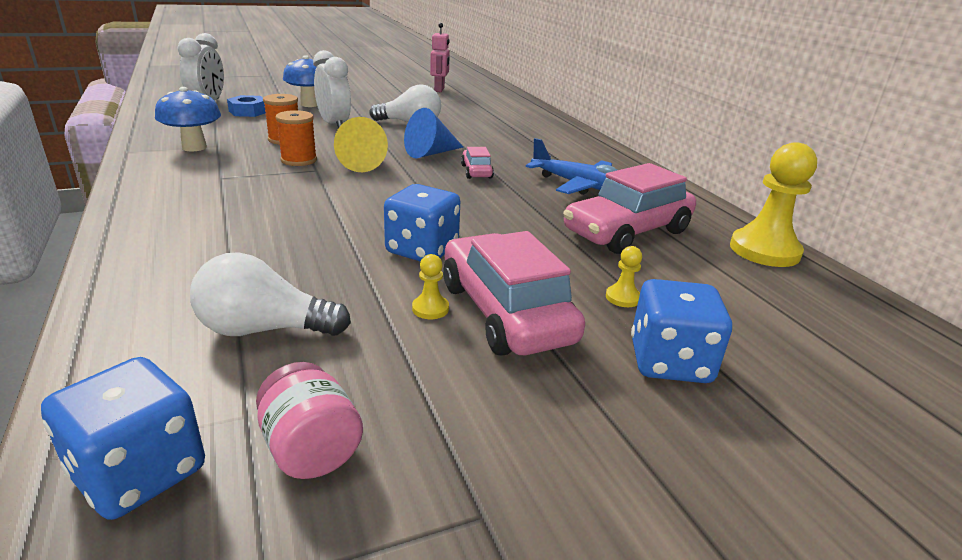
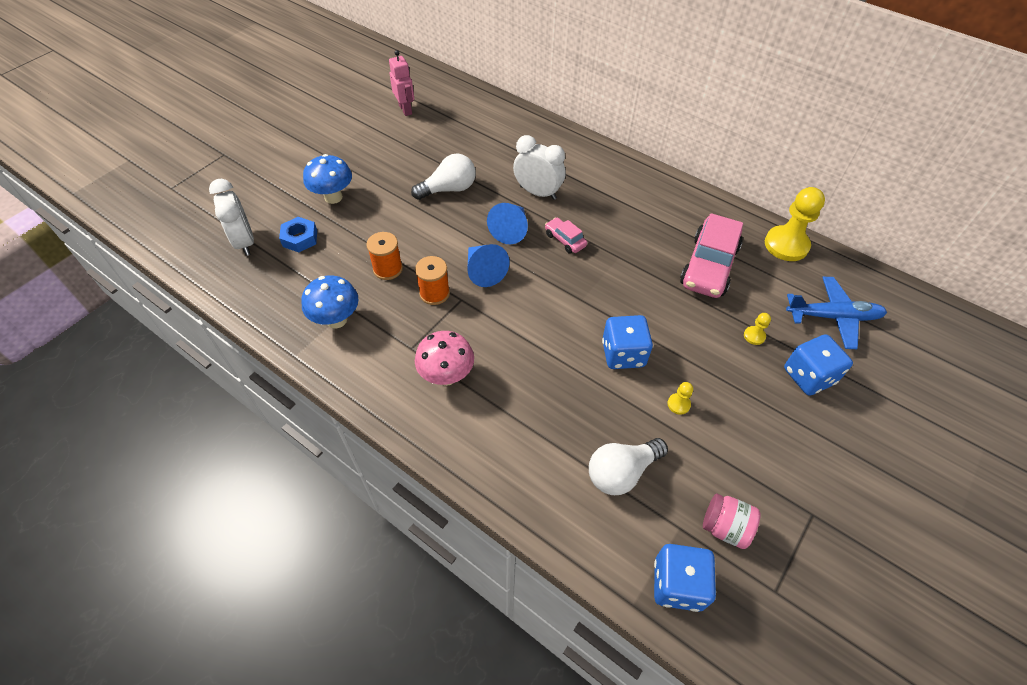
camera: 30 degrees left, 25 degrees up
(218, 200) = (446, 376): none -> pink mushroom
(334, 125) = (395, 223): white clock -> white clock (538, 193)
(365, 163) = (483, 271): yellow cone -> blue cone
(505, 312) = (714, 384): pink car -> none
(582, 186) = (643, 222): blue plane -> blue plane (833, 317)

